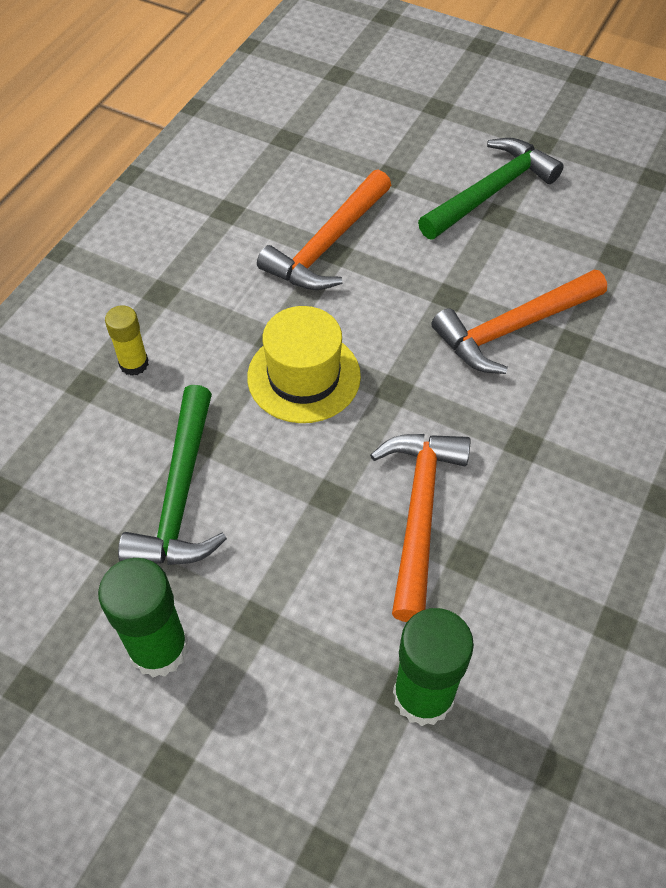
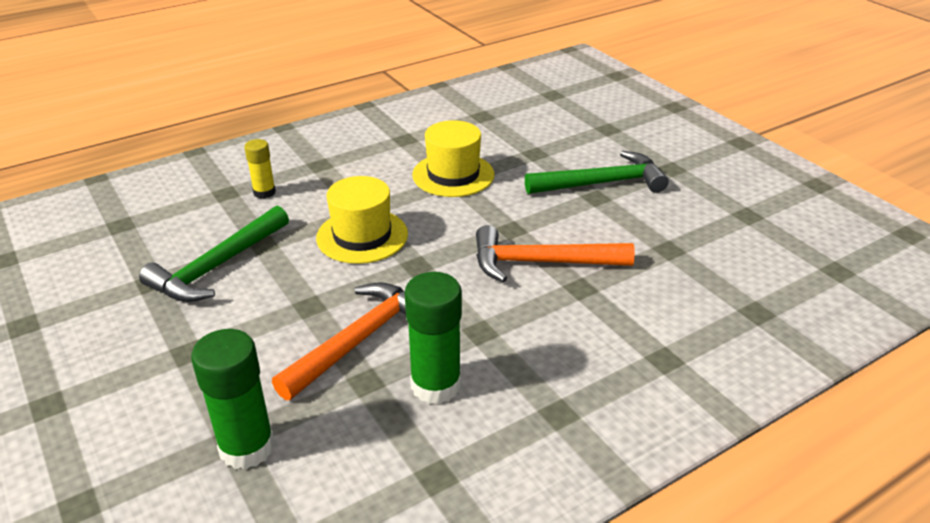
camera: 30 degrees right, 20 degrees down
(159, 648) = (114, 339): green glue stick -> green glue stick (436, 385)
(328, 244) = (453, 175): orange hammer -> yellow hat

